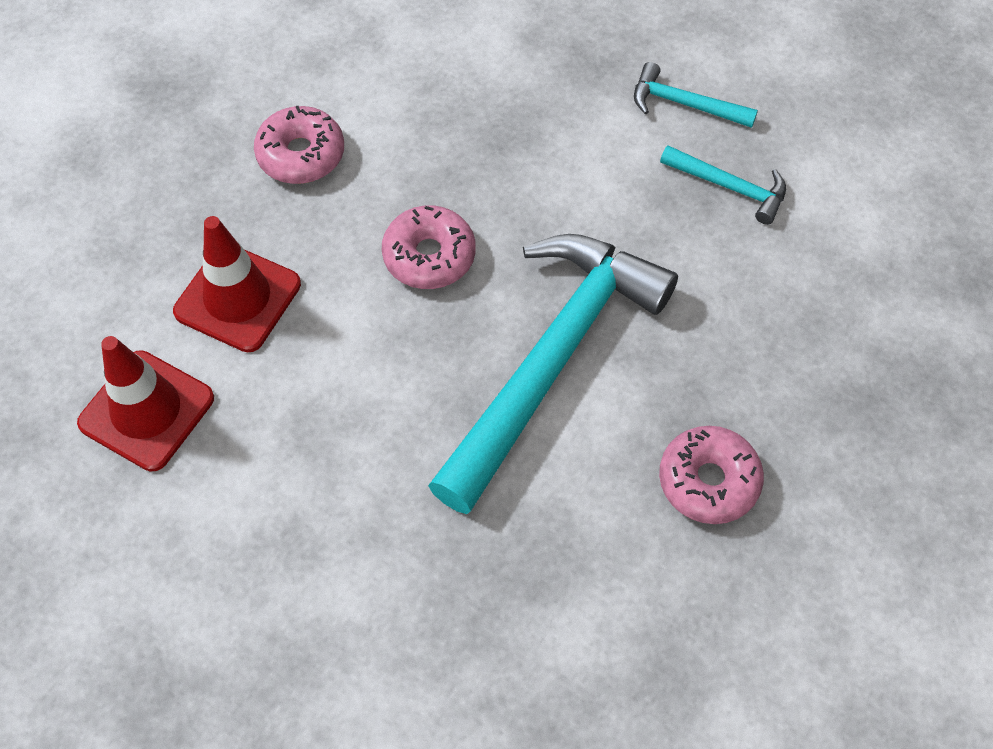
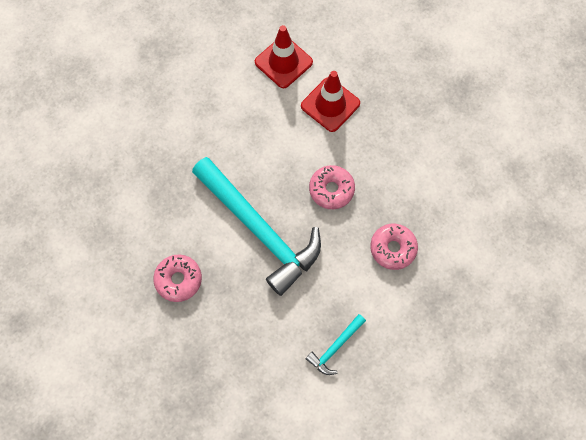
camera: 105 degrees right, 10 degrees up
(301, 154) = (406, 145): pink donut -> pink donut (392, 248)
(684, 104) = (396, 342): turquoise hammer -> none

